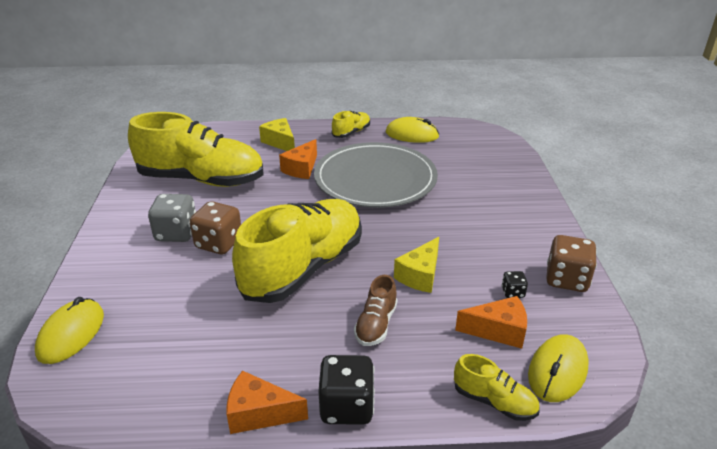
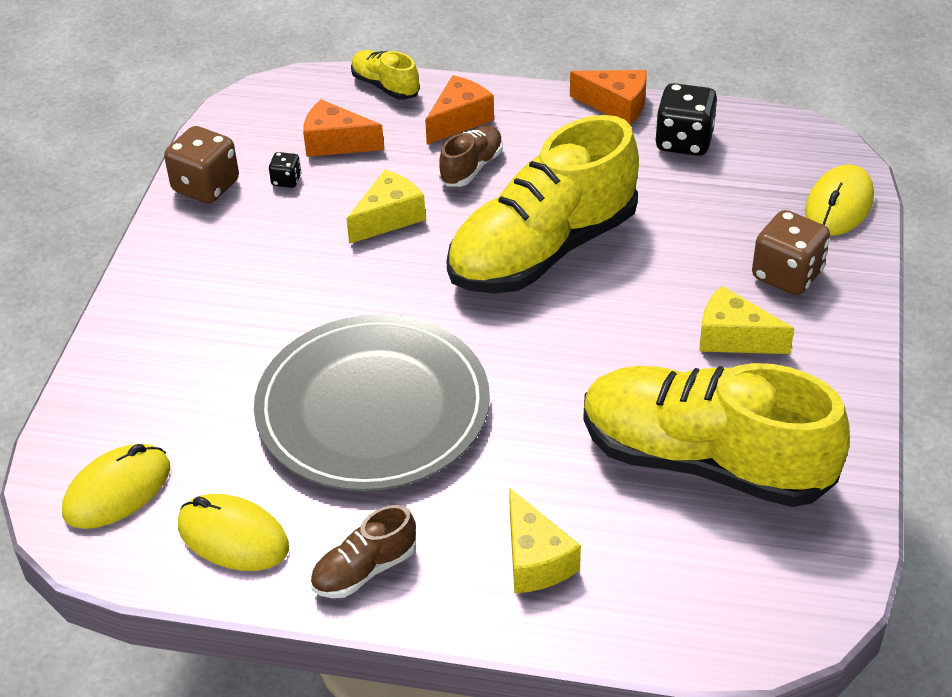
camera: 165 degrees left, 10 degrees up
(176, 233) = (733, 337): grey dice -> yellow cheese
(219, 243) = (664, 308): brown dice -> brown dice (787, 275)
(301, 168) = (504, 461): orange cheese -> orange cheese (459, 120)
(347, 407) = (529, 100): black dice -> black dice (684, 141)
(351, 132) = (364, 570): yellow shoe -> brown shoe
(557, 371) = (304, 100): yellow mouse -> yellow mouse (117, 490)

